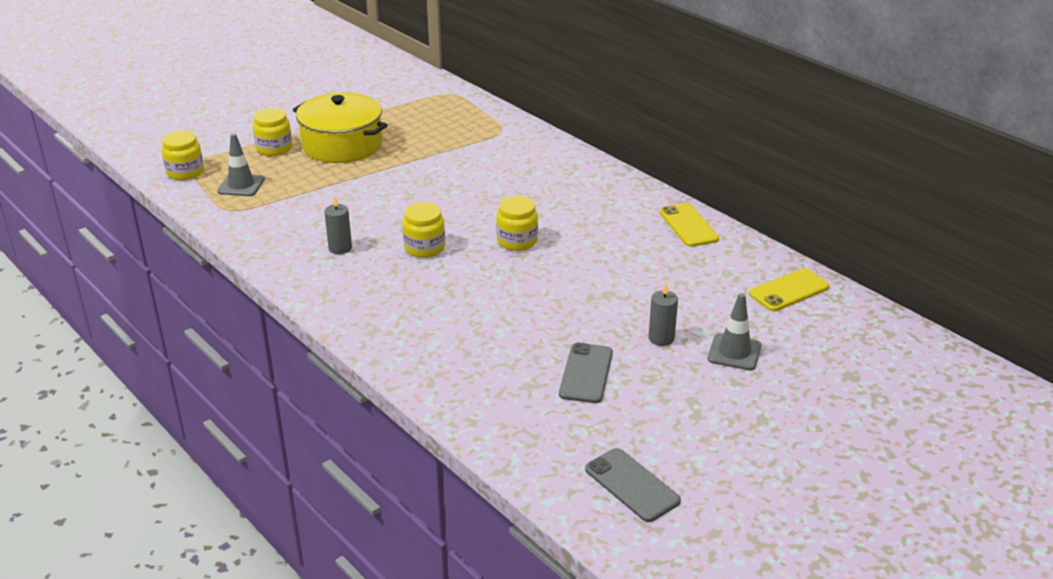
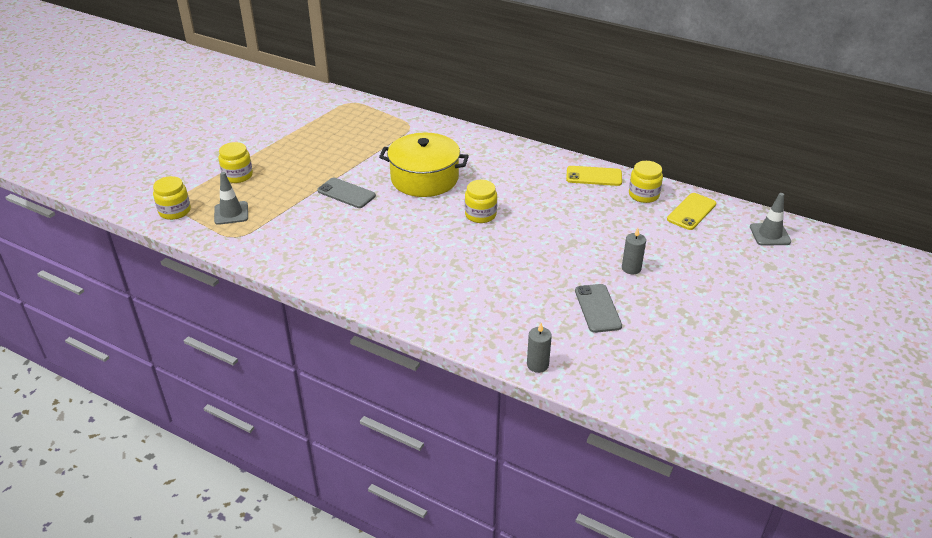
camera: 20 degrees left, 5 degrees up
(340, 248) = (349, 250): grey candle -> grey candle (537, 365)
(342, 145) = (292, 162): yellow pot -> yellow pot (424, 178)
(424, 248) = (415, 235): yellow jar -> yellow jar (643, 195)
(632, 485) = (683, 386): grey phone -> grey phone (346, 193)
(688, 225) = (594, 176): yellow phone -> yellow phone turned 45 degrees counterclockwise
(734, 352) = (686, 267): grey traffic cone -> grey traffic cone (770, 234)

